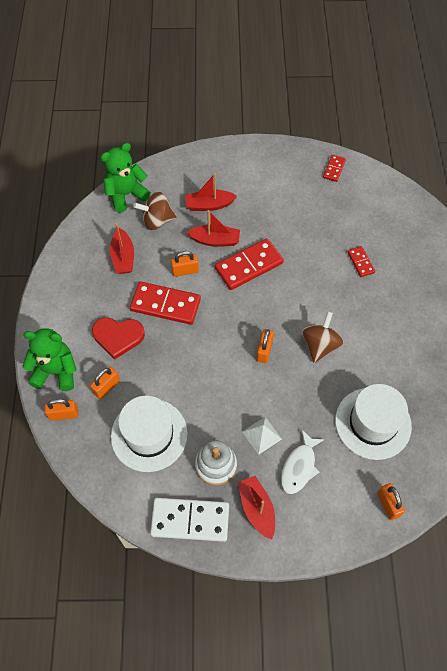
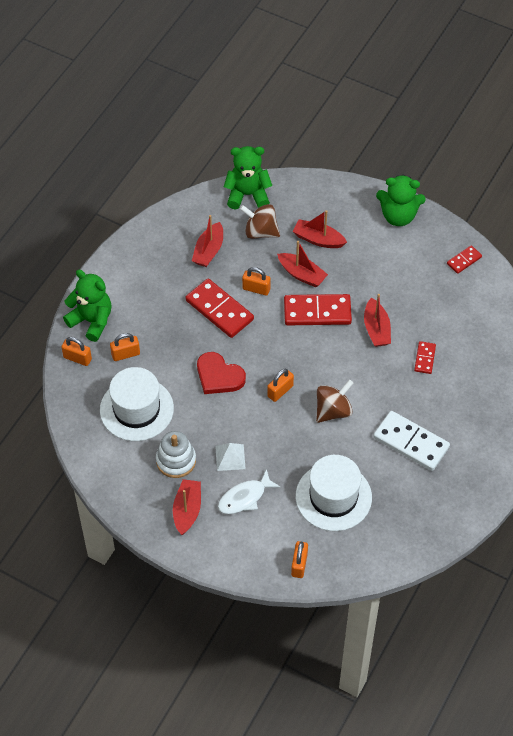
camera: 30 degrees right, 5 degrees down
(118, 337) = (161, 317): red heart -> red heart (219, 376)
(190, 520) = (127, 490): white domino -> white domino (411, 442)
(259, 157) = (398, 216): none -> green teddy bear
(306, 257) = (376, 329): none -> red boat

